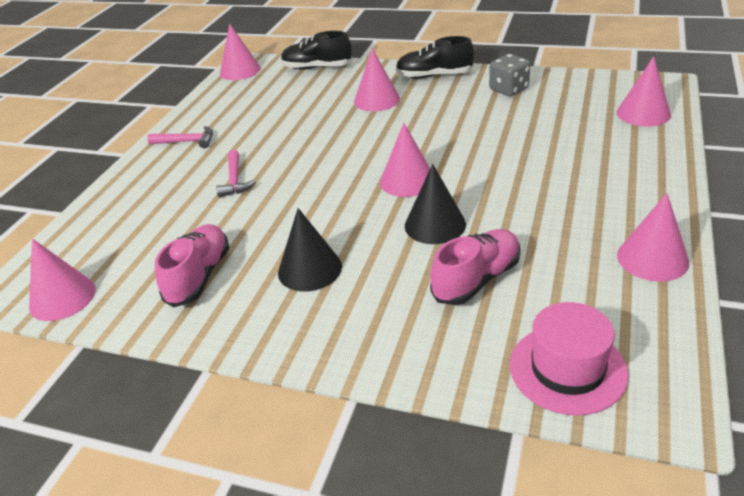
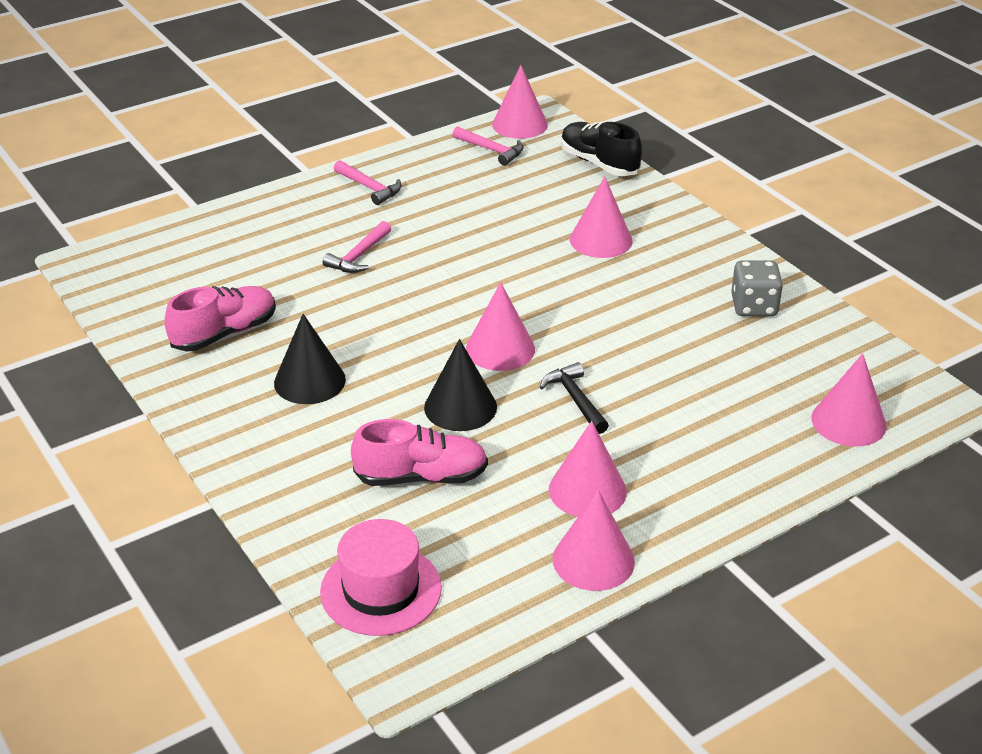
camera: 35 degrees right, 0 degrees up
(62, 298) = (116, 289): pink cone -> pink cone (587, 490)
(241, 89) = (491, 150): none -> pink hammer
(434, 76) = (702, 243): black shoe -> none
(494, 181) = (575, 399): none -> black hammer

